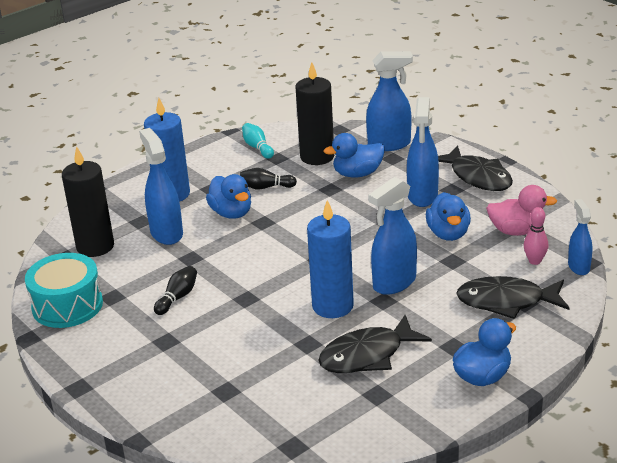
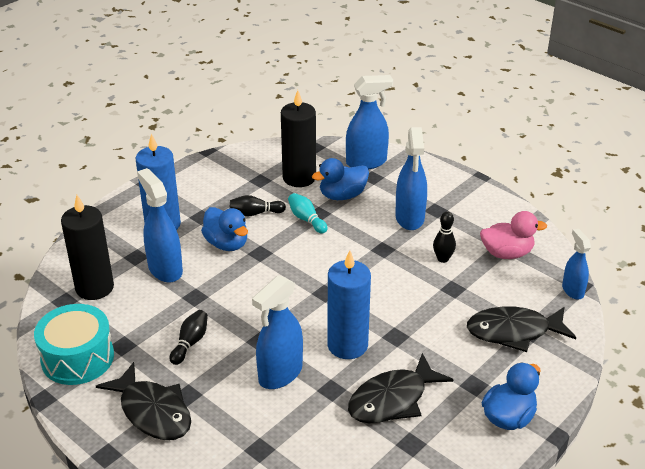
camera: 10 degrees left, 5 degrees up
(257, 147) = (239, 169): turquoise bowling pin -> turquoise bowling pin (306, 219)
(394, 283) = (402, 316): blue spray bottle -> blue spray bottle (280, 374)
(448, 234) = (443, 259): blue duck -> black bowling pin
(477, 177) = (458, 195): black fish -> black fish (153, 412)
(534, 261) = (530, 286): pink bowling pin -> none

